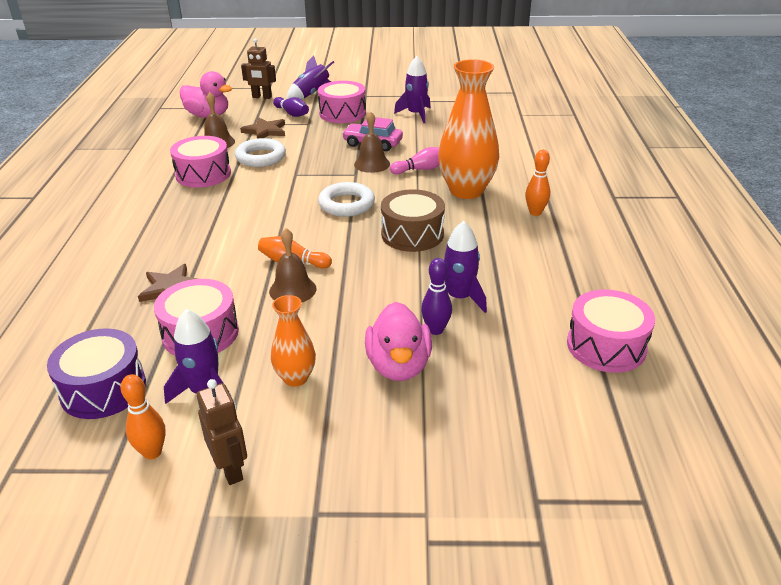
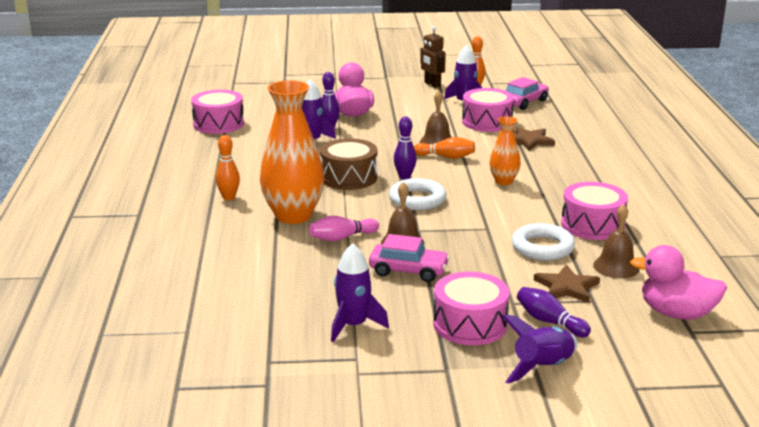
camera: 175 degrees right, 10 degrees down
(103, 389) = (524, 102): purple drum -> pink car
(262, 97) = (627, 359): brown robot -> none
(295, 378) = (414, 108): orange vase -> orange vase (503, 181)
(351, 233) = (404, 177): none -> purple bowling pin

